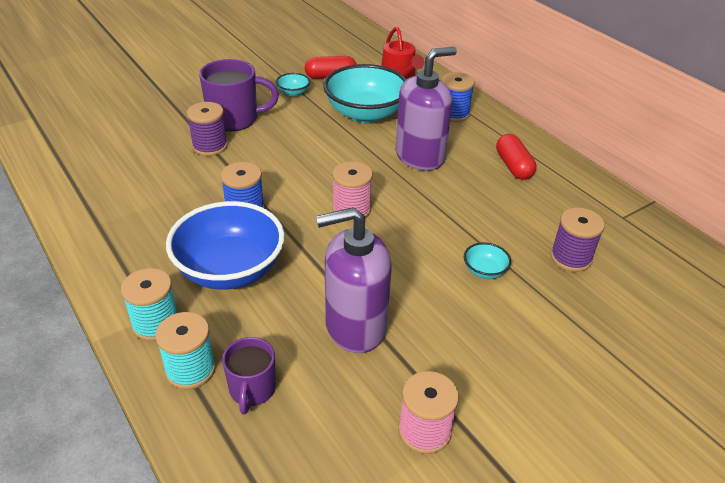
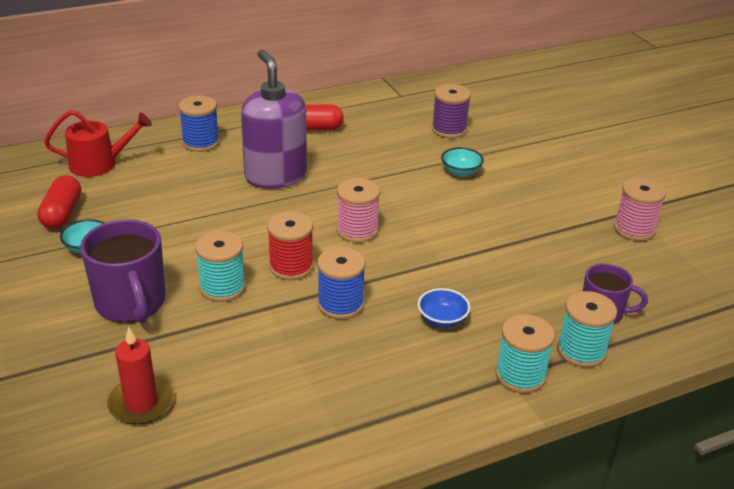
camera: 80 degrees left, 5 degrees down
(135, 140) = (141, 403): none -> red candle
(210, 146) = (191, 328): purple spool -> none
(230, 270) = (442, 320): blue bowl -> blue bowl, size x0.42
(234, 119) = (131, 303): purple mug -> purple mug turned 150 degrees clockwise
(258, 152) = (222, 288): none -> turquoise spool
(290, 180) = (291, 267): none -> red spool
(355, 326) = (526, 248): purple soap dispenser -> none
(365, 114) = (171, 198): turquoise bowl -> none

